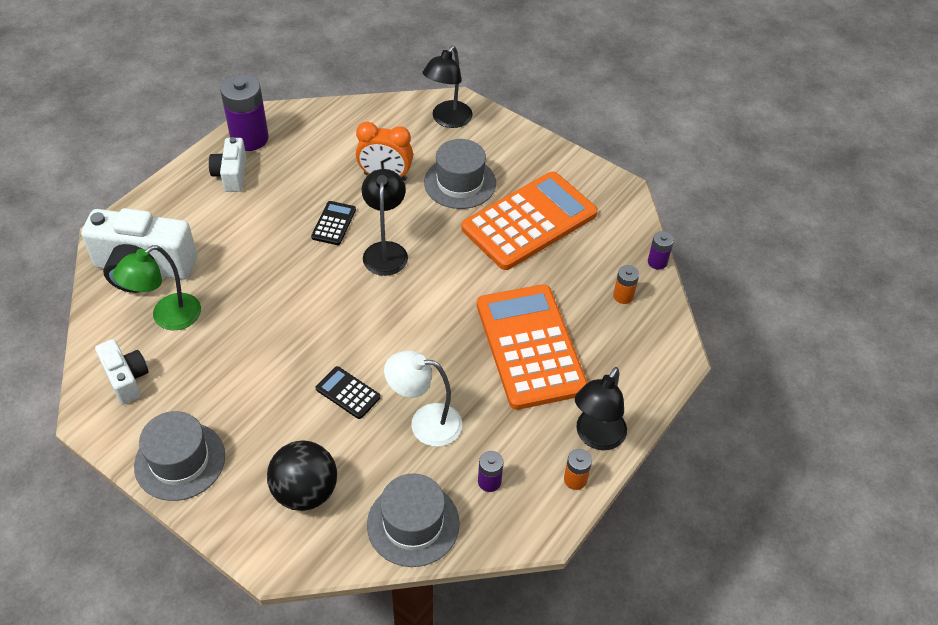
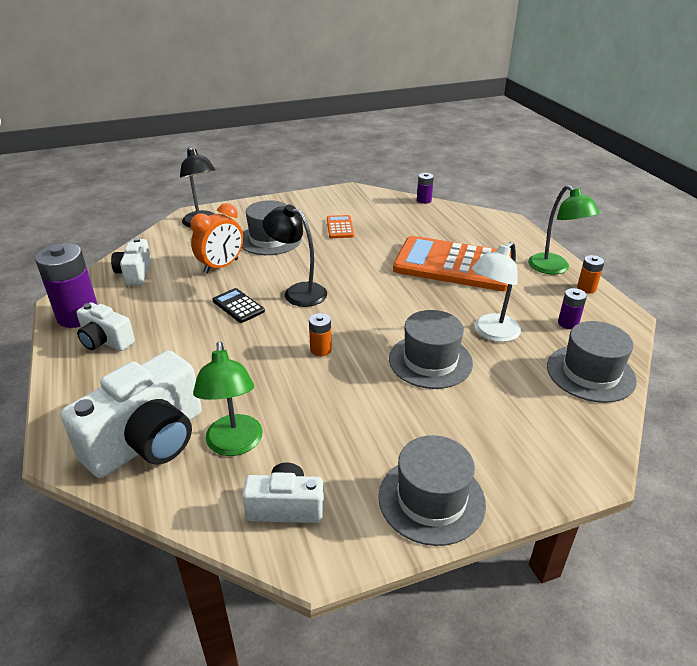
camera: 55 degrees left, 15 degrees down
(305, 492) = (523, 422): black ball -> none
(331, 130) = (135, 273): none -> white camera
(348, 393) = (430, 361): black calculator -> grey hat
(529, 221) = (340, 227): orange calculator -> orange calculator, size x0.42
(596, 437) = (554, 268): black lamp -> green lamp
(623, 296) = (441, 219): orange battery -> orange battery (320, 350)

